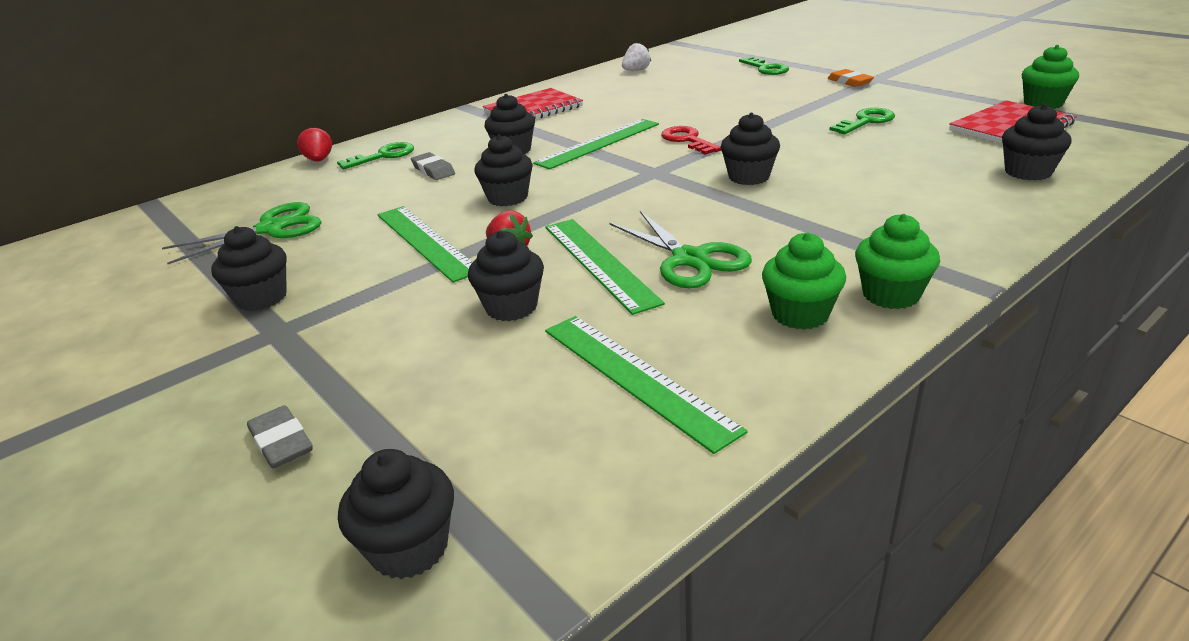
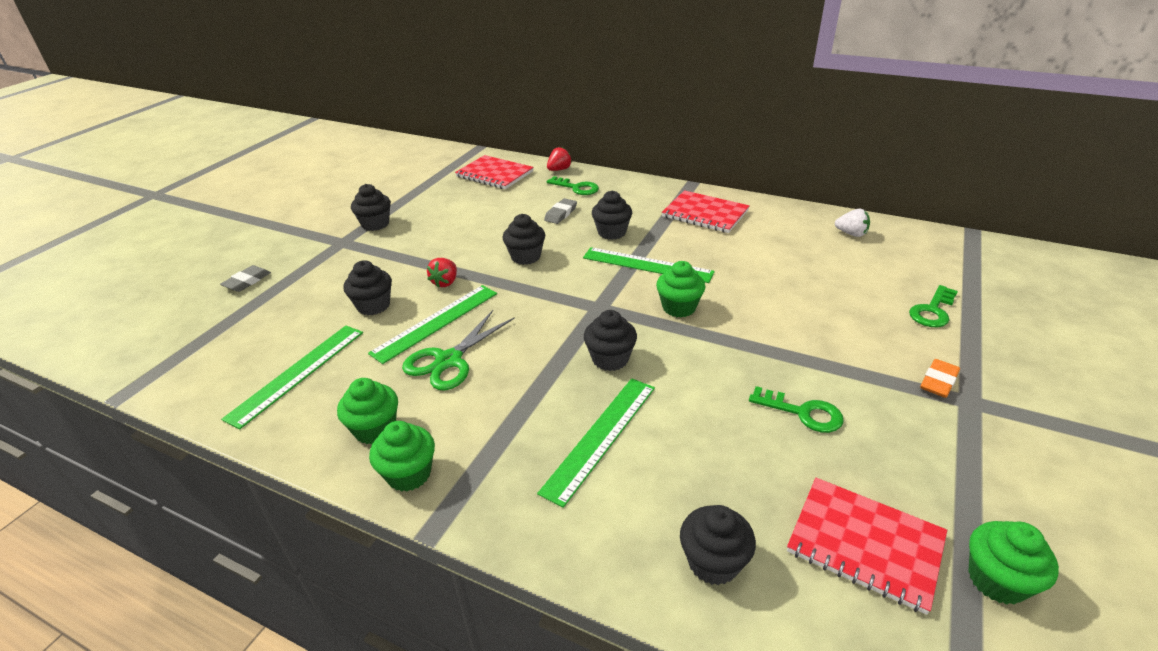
camera: 65 degrees right, 5 degrees up
(258, 199) = (494, 174): none -> red notebook
(272, 229) = (456, 194): green scissors -> none
(409, 548) = (168, 343): black cupcake -> none
(425, 241) = (451, 248): green ruler -> green ruler (600, 437)
(687, 140) = (679, 307): red key -> green cupcake

